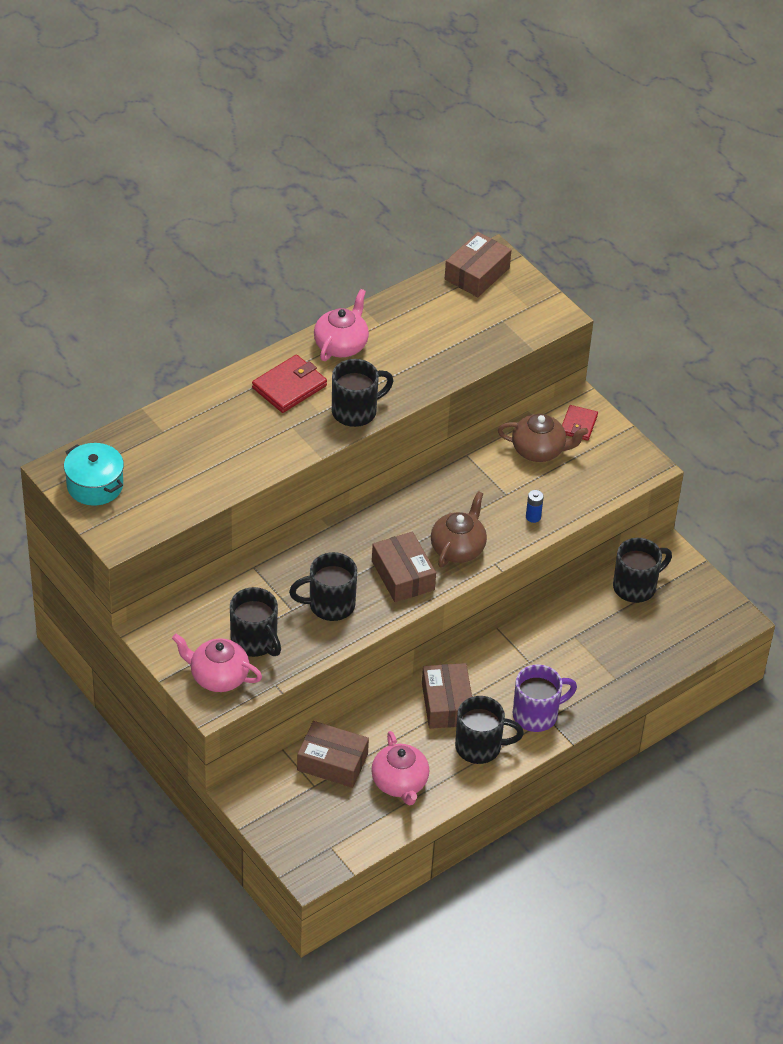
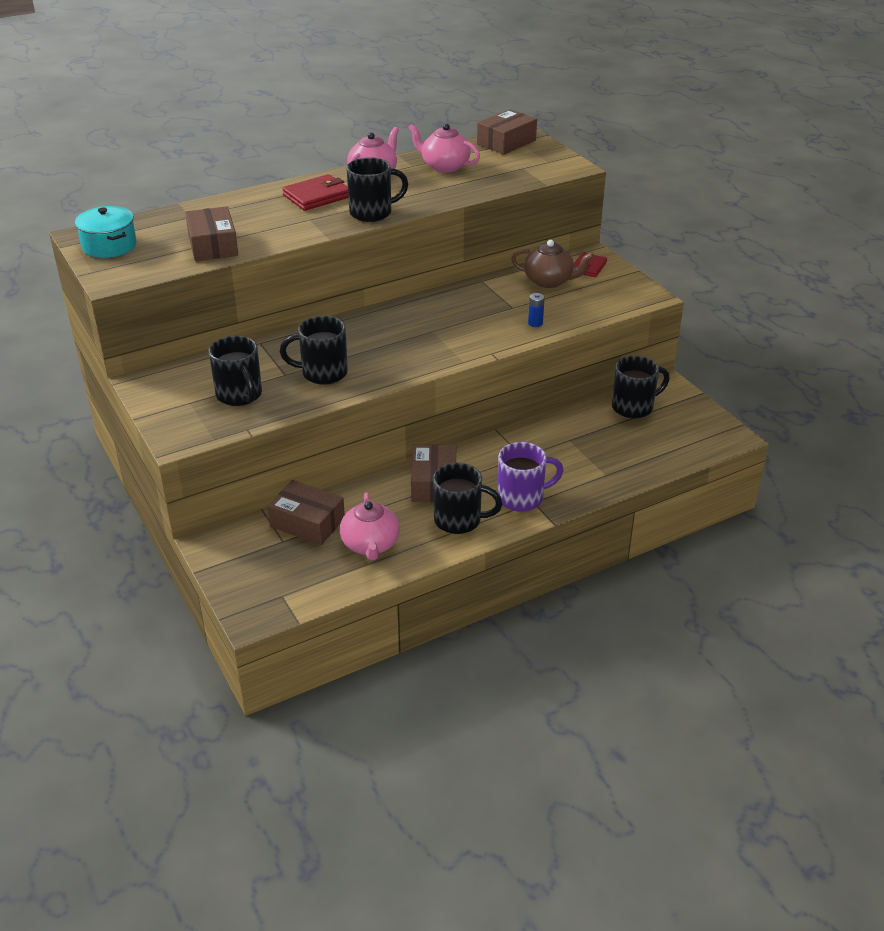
camera: 10 degrees right, 10 degrees down
(218, 677) = (193, 419): pink teapot -> pink teapot (444, 166)
(403, 575) = (400, 356): brown box -> brown box (213, 245)
(458, 548) = (458, 341): brown teapot -> none

